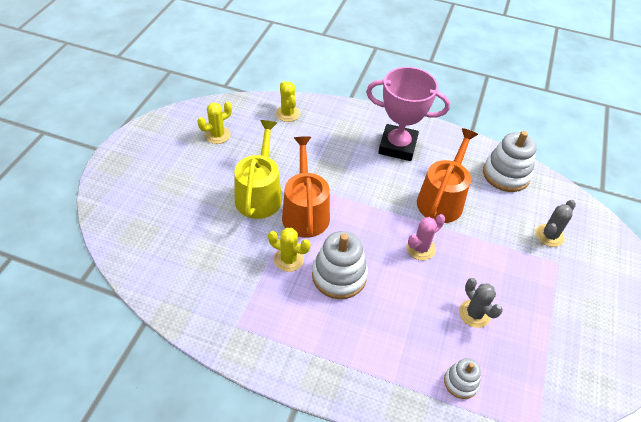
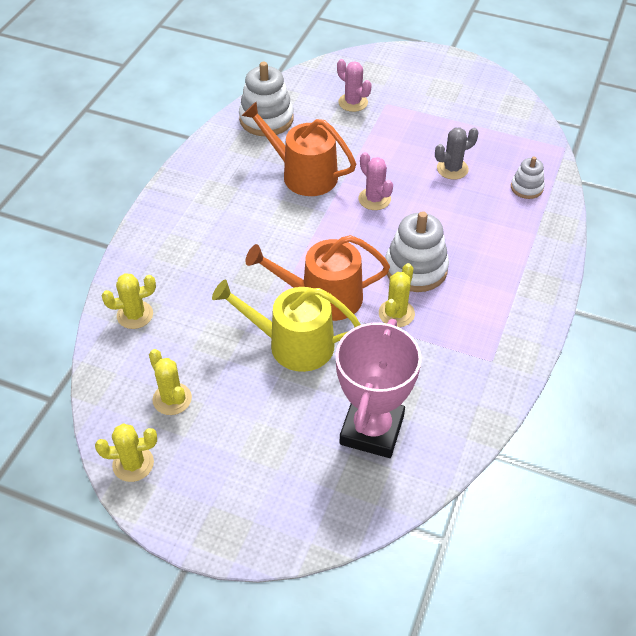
camera: 85 degrees left, 0 degrees up
(171, 121) = (133, 464): none -> yellow cactus
(397, 146) = (213, 204): pink trophy -> pink trophy (371, 430)
(549, 235) = (353, 102): grey cactus -> pink cactus

